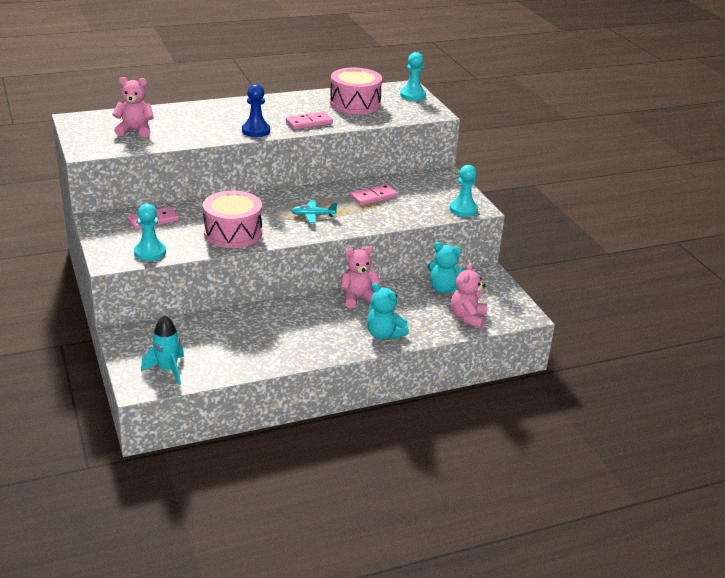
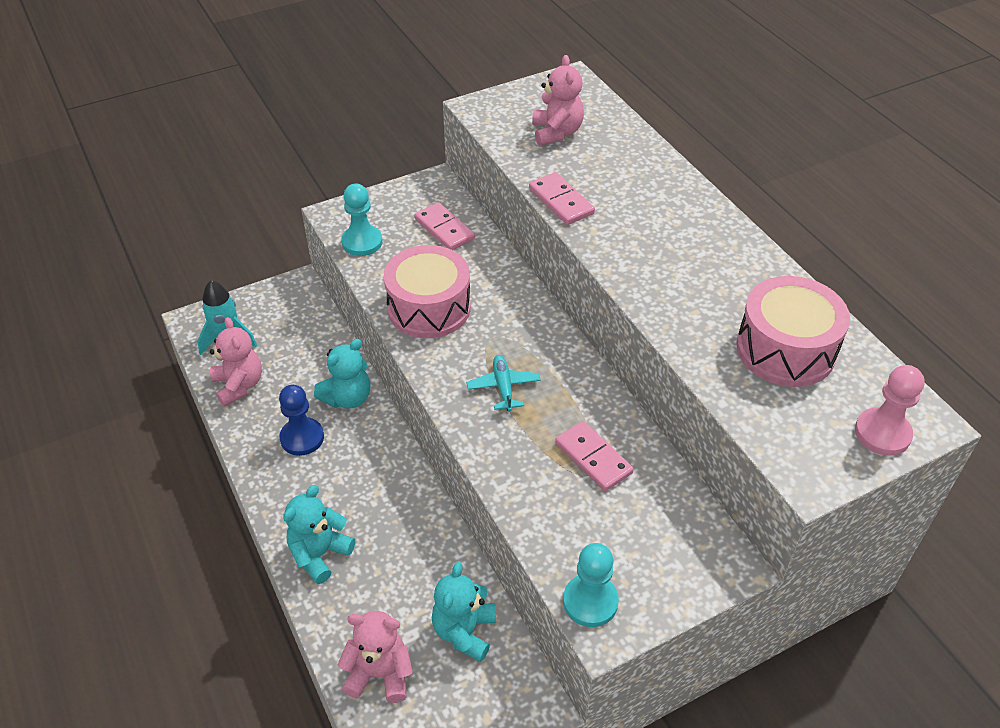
camera: 85 degrees right, 15 degrees up
(254, 317) = (347, 398): none -> turquoise teddy bear
(256, 131) = (608, 244): blue pawn -> blue pawn (302, 438)
(309, 123) = (669, 299): pink domino -> pink domino (561, 201)
(358, 298) = (414, 511): pink teddy bear -> pink teddy bear (239, 385)
(412, 95) = (882, 433): turquoise pawn -> pink pawn

